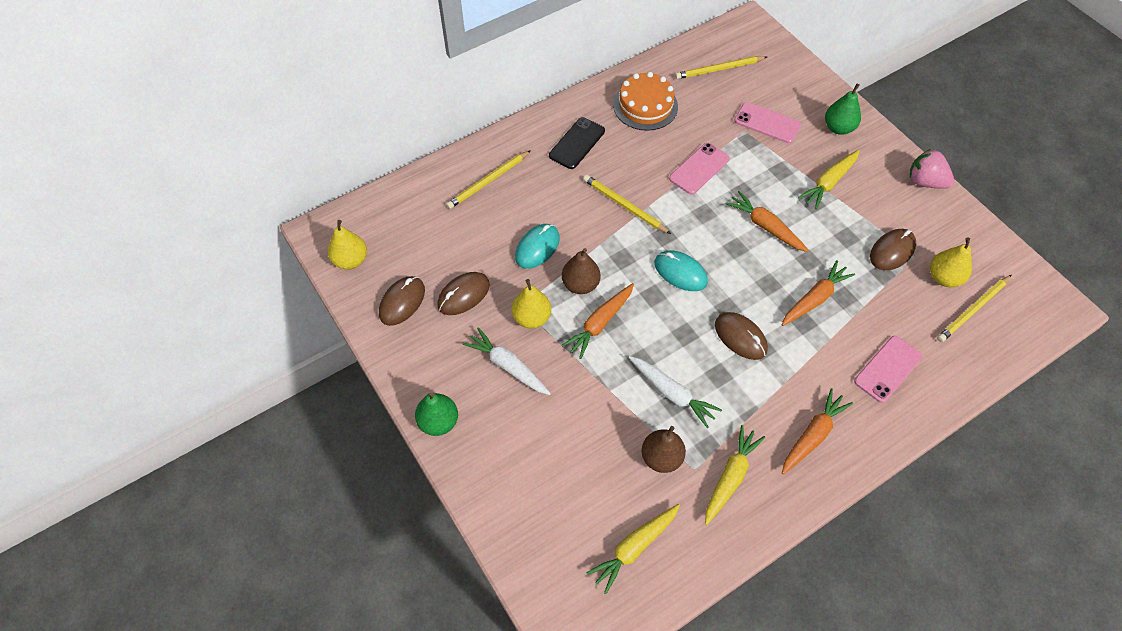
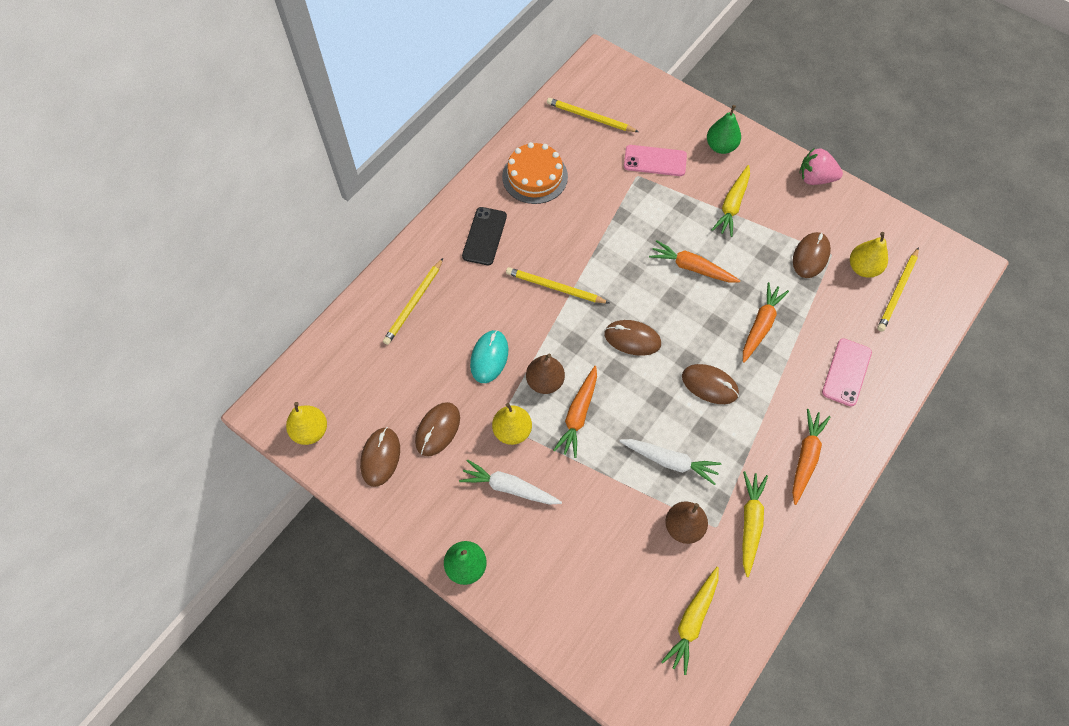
camera: 20 degrees left, 5 degrees up
(680, 272) = (632, 339): turquoise mouse -> brown mouse
(699, 169) = (610, 227): pink phone -> none
(719, 69) = (590, 117): yellow pencil -> yellow pencil turned 60 degrees clockwise

